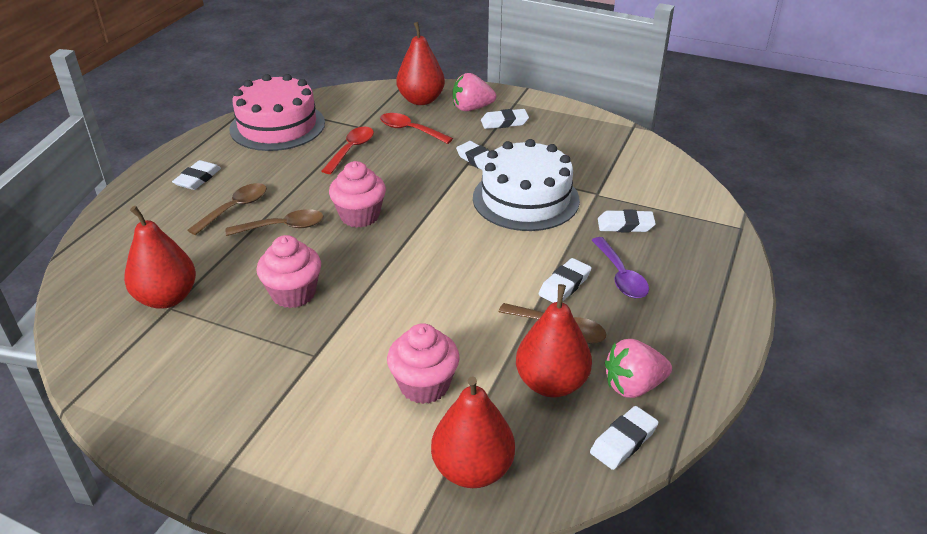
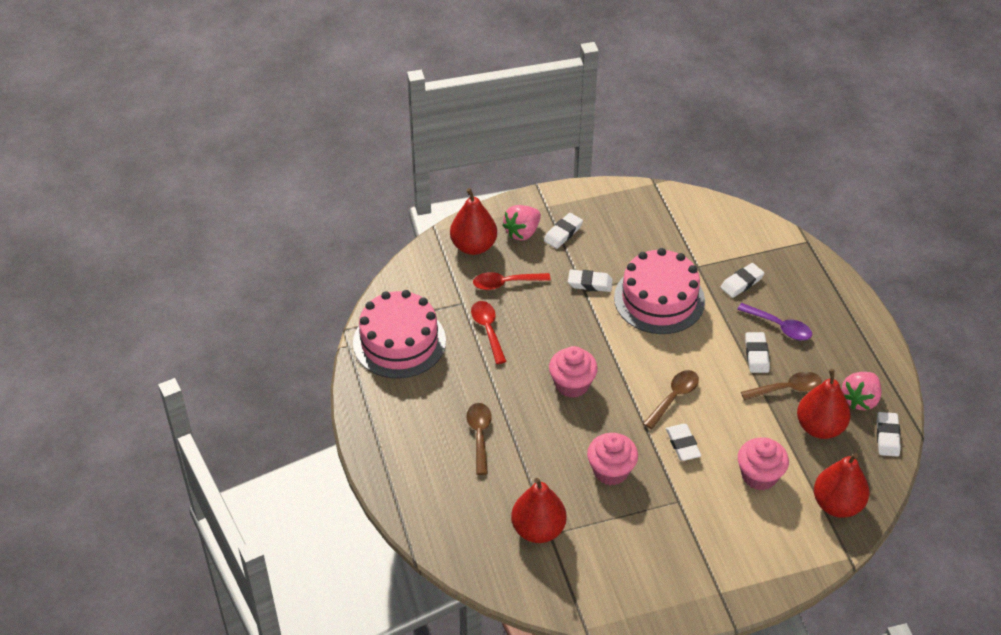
camera: 40 degrees left, 10 degrees up
(198, 179) = (413, 429): white eraser -> white eraser (683, 444)
(283, 227) = (534, 427): brown spoon -> brown spoon (674, 397)
(525, 199) = (659, 299): white cake -> pink cake

